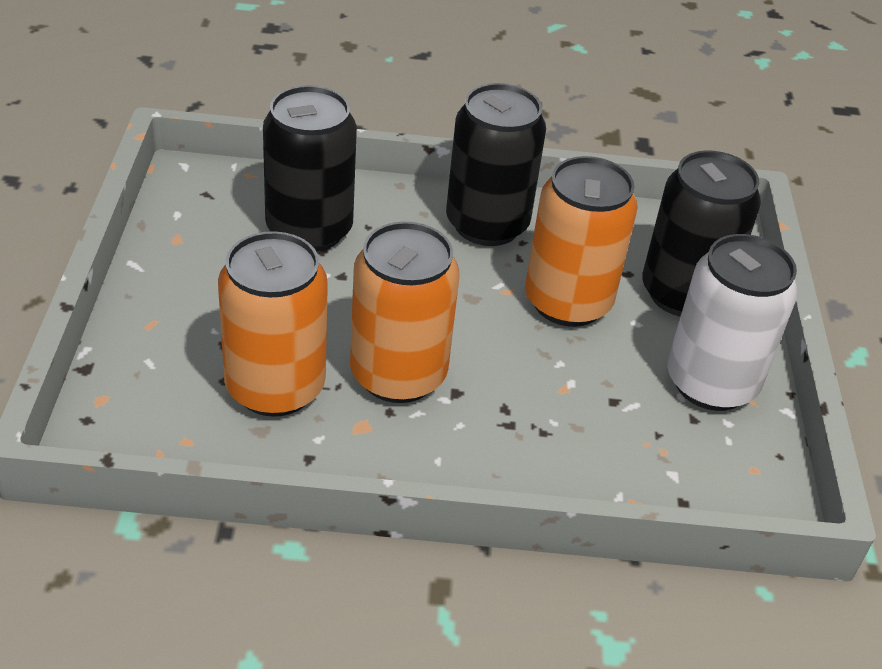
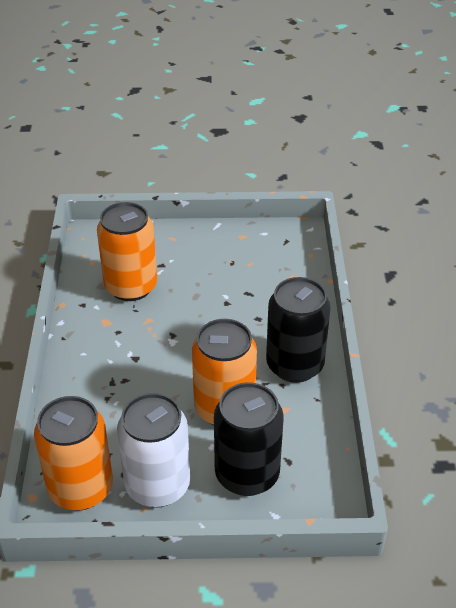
camera: 90 degrees right, 0 degrees up
(309, 230) = (264, 285): black can -> none
(398, 374) = (146, 332): orange can -> orange can (80, 488)

